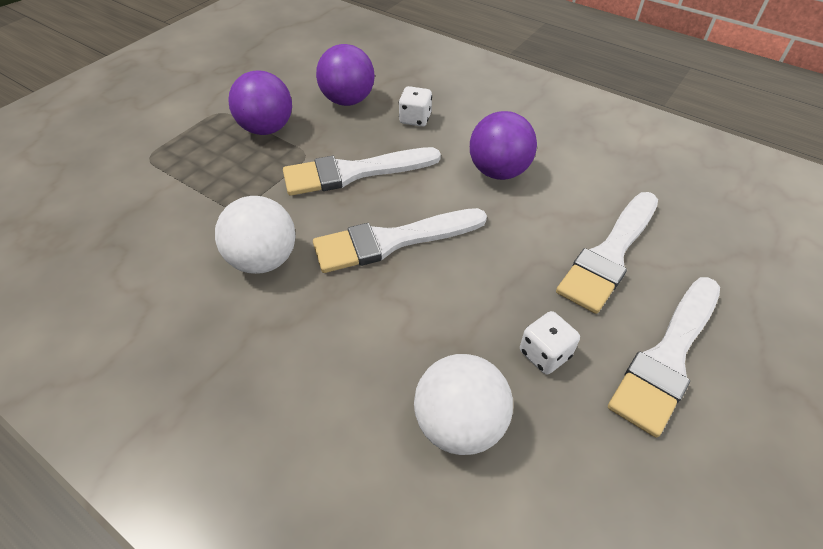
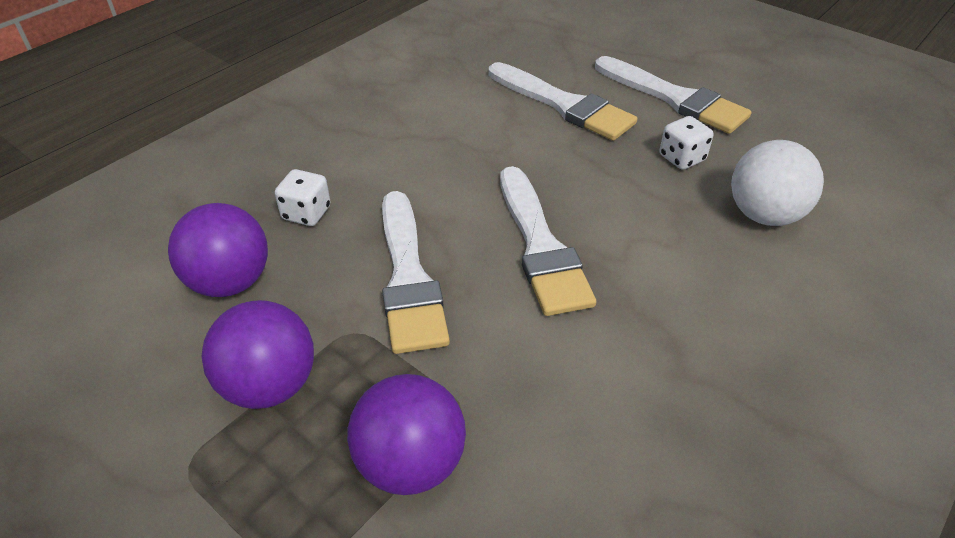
camera: 85 degrees left, 5 degrees down
(263, 260) = (571, 369): white ball -> none
(498, 171) = (433, 155): purple ball -> purple ball (410, 463)

